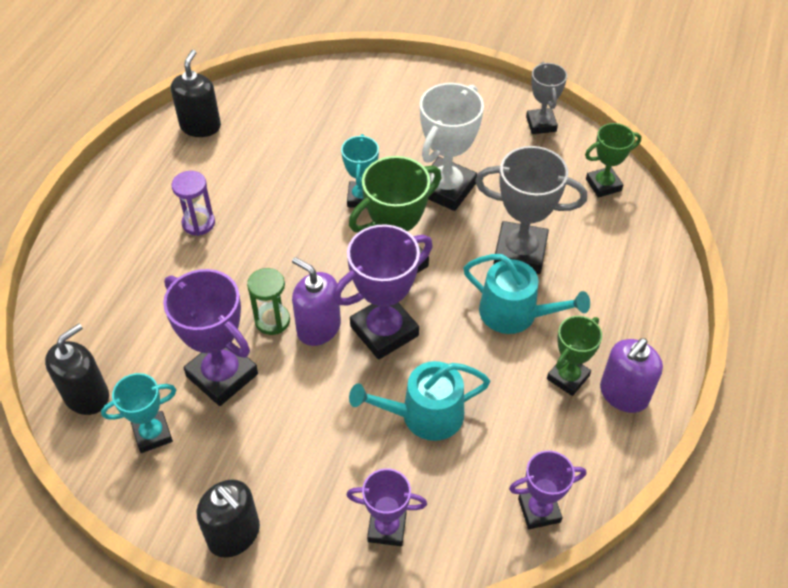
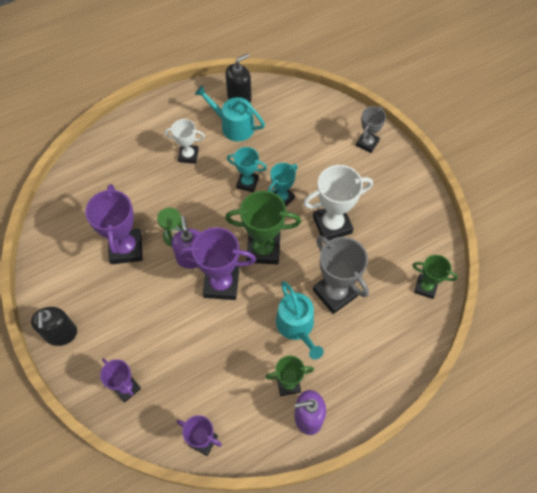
camera: 40 degrees right, 10 degrees up
(87, 396) = (61, 214): black soap dispenser -> none
(152, 434) = (71, 255): turquoise trophy -> turquoise trophy (247, 183)
(198, 223) = (188, 155): purple hourglass -> white trophy
(424, 415) = (197, 345): turquoise watering can -> turquoise watering can (233, 126)
(541, 124) = (427, 222): grey trophy -> grey trophy (367, 143)

